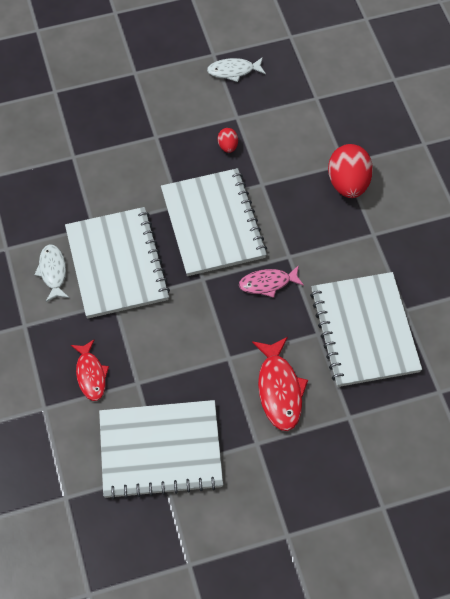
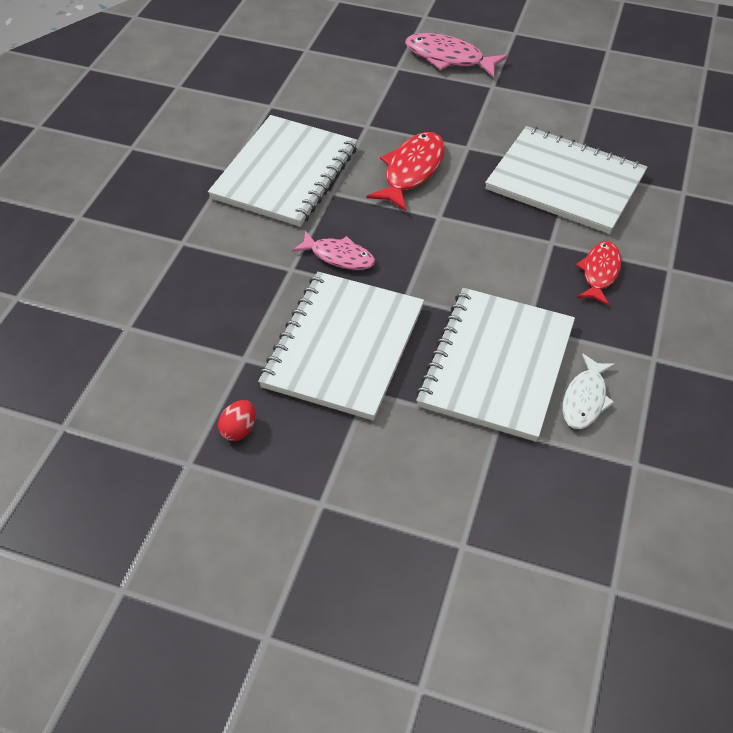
camera: 145 degrees left, 10 degrees down
(233, 71) = (122, 539): white fish -> none
(348, 183) = (148, 303): red egg -> none
(350, 550) = (448, 58): none -> pink fish

